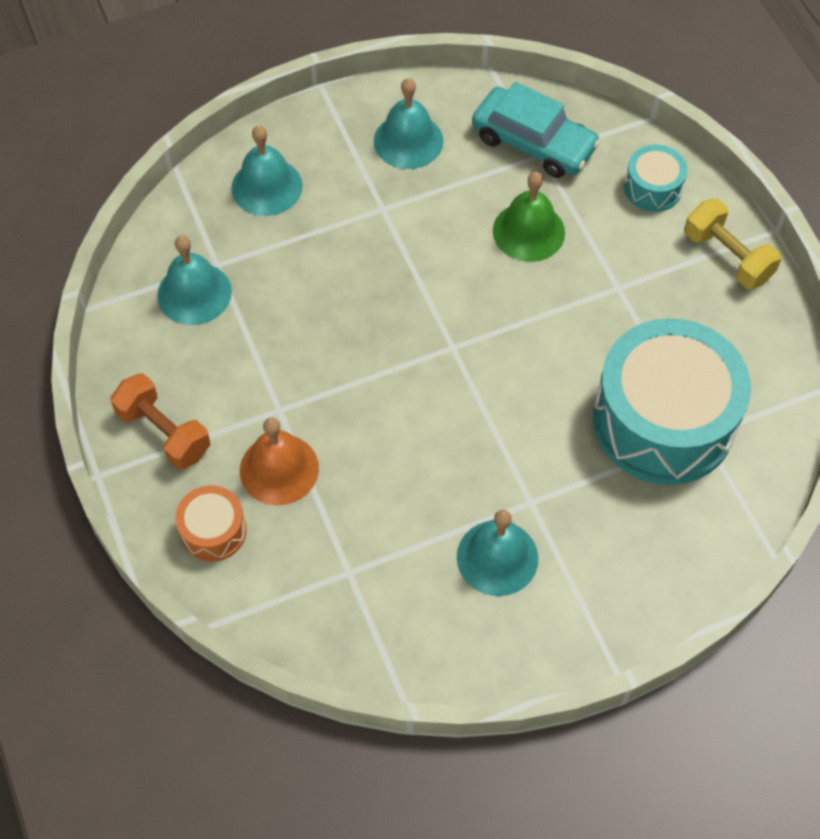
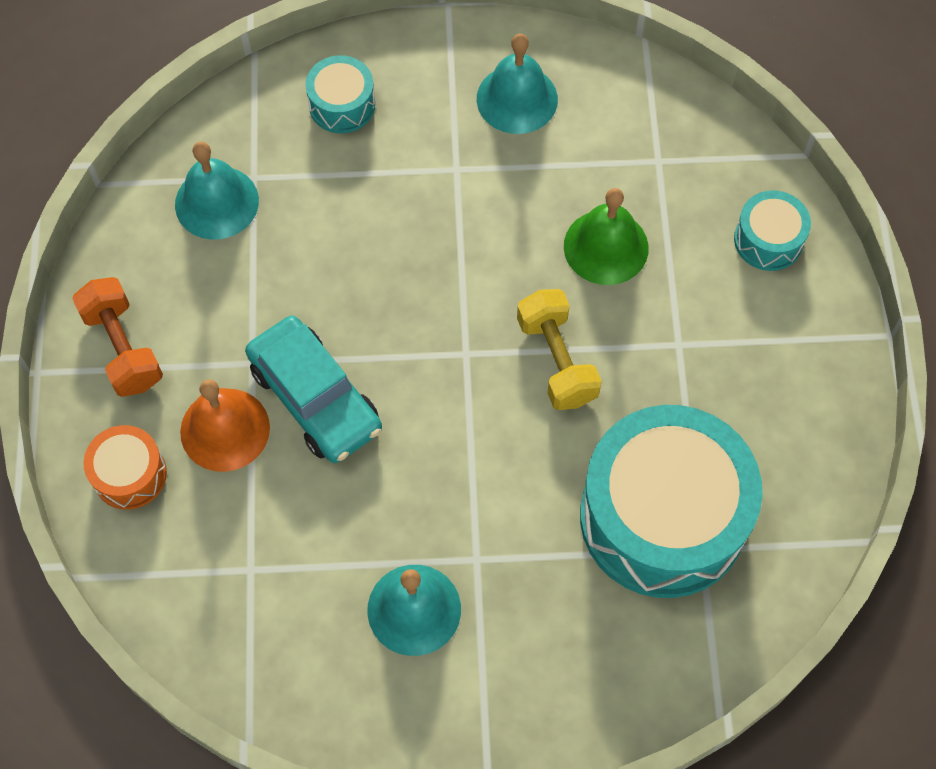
camera: 20 degrees right, 5 degrees up
(267, 186) = (342, 105): turquoise bell -> turquoise drum
(533, 142) = (655, 144): turquoise car -> turquoise car (315, 398)
(727, 256) = (819, 349): yellow dumbbell -> yellow dumbbell (557, 360)

